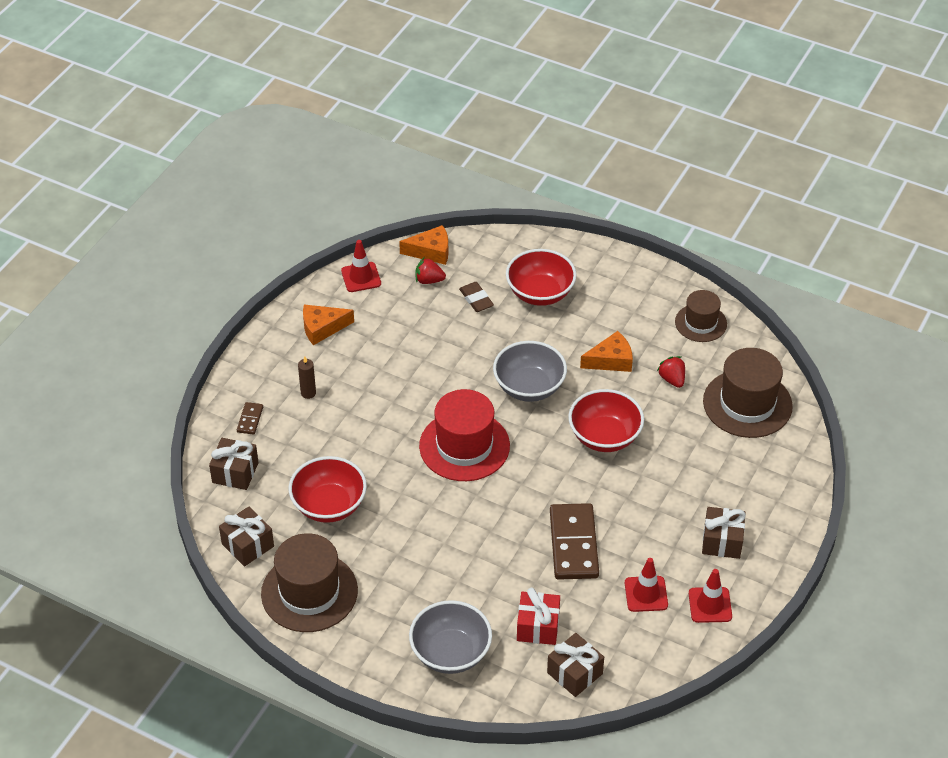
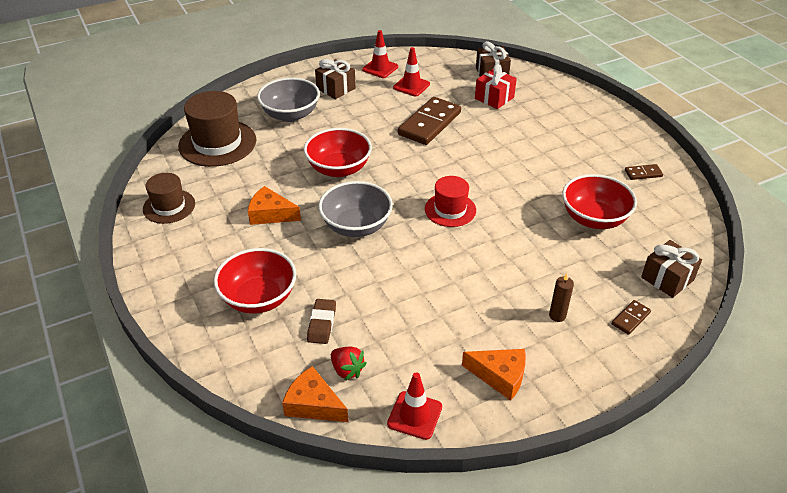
camera: 145 degrees left, 5 degrees down
(247, 545) = (680, 221): brown gift -> none
(309, 592) = (643, 173): brown hat -> brown domino
(450, 653) = (562, 108): grey bowl -> grey bowl (290, 115)
(464, 446) = (450, 210): red hat -> red hat, size x0.61
(672, 379) = (245, 180): red strawberry -> none

